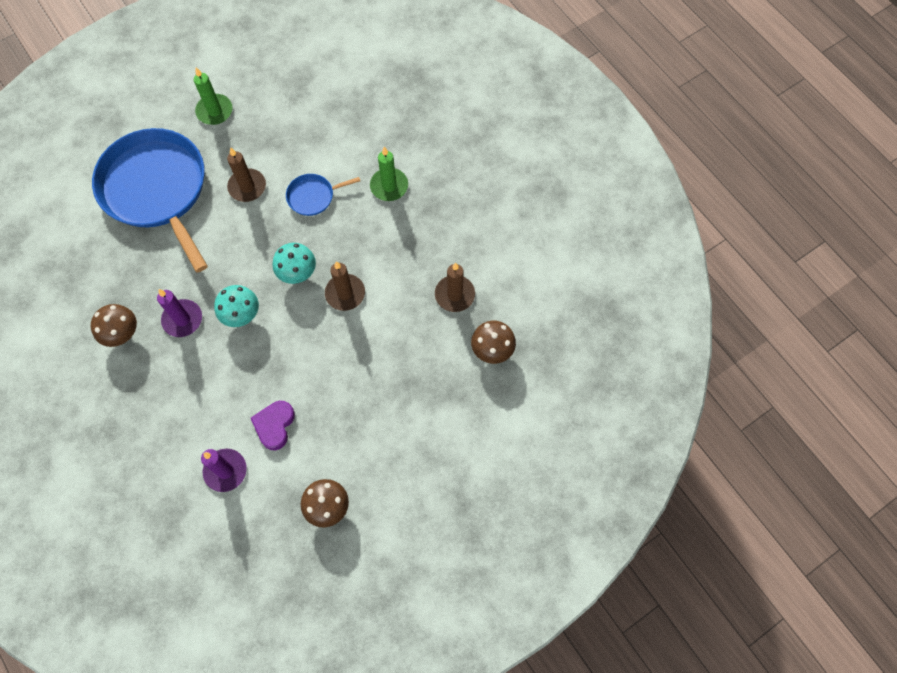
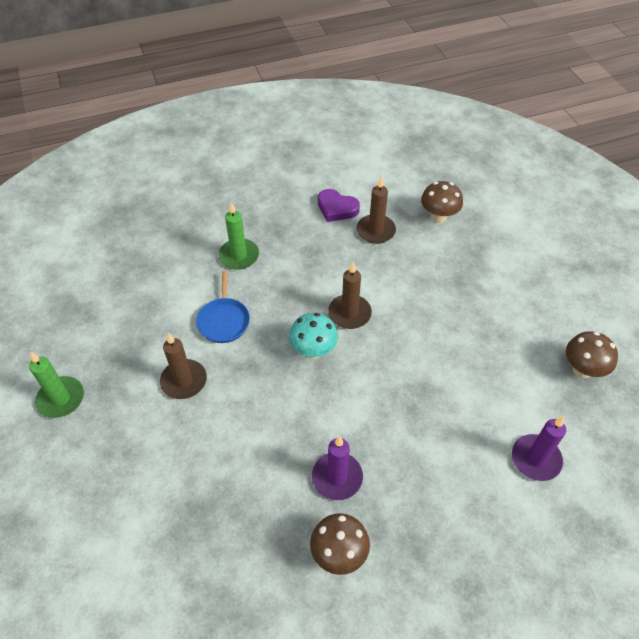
camera: 75 degrees left, 15 degrees down
(156, 190) = (143, 482): blue pan -> none
(242, 315) = (349, 413): turquoise mushroom -> none
(274, 425) = (488, 402): purple heart -> purple heart (336, 208)

